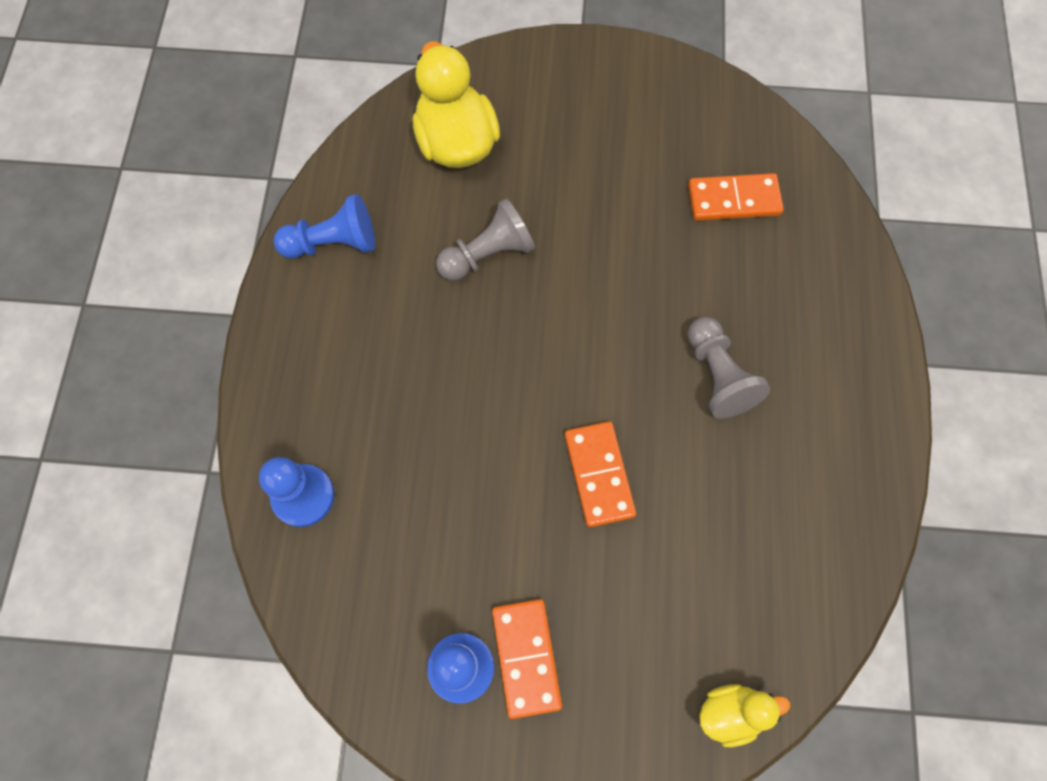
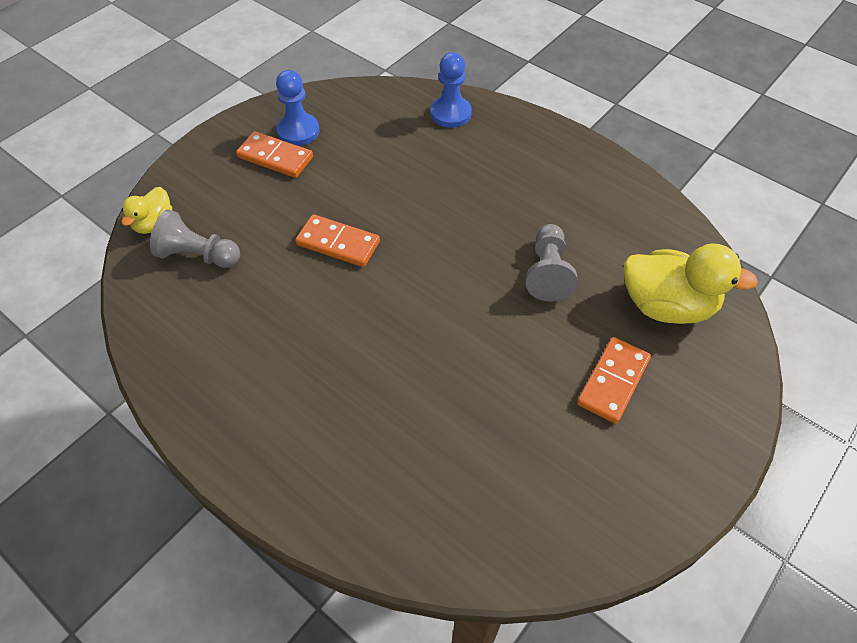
camera: 125 degrees right, 15 degrees down
(333, 243) = (619, 196): blue pawn -> none
(717, 376) = (339, 350): grey pawn -> grey pawn (198, 255)
(734, 200) = (474, 471): orange domino -> orange domino (613, 381)

